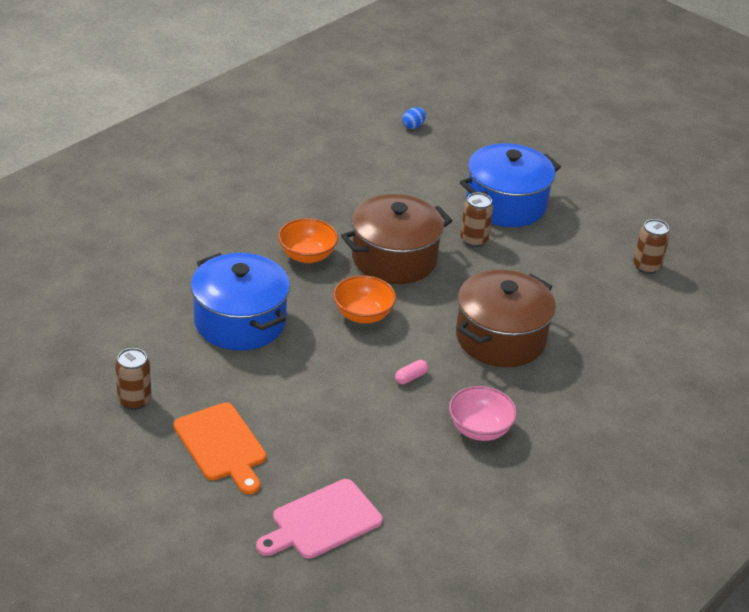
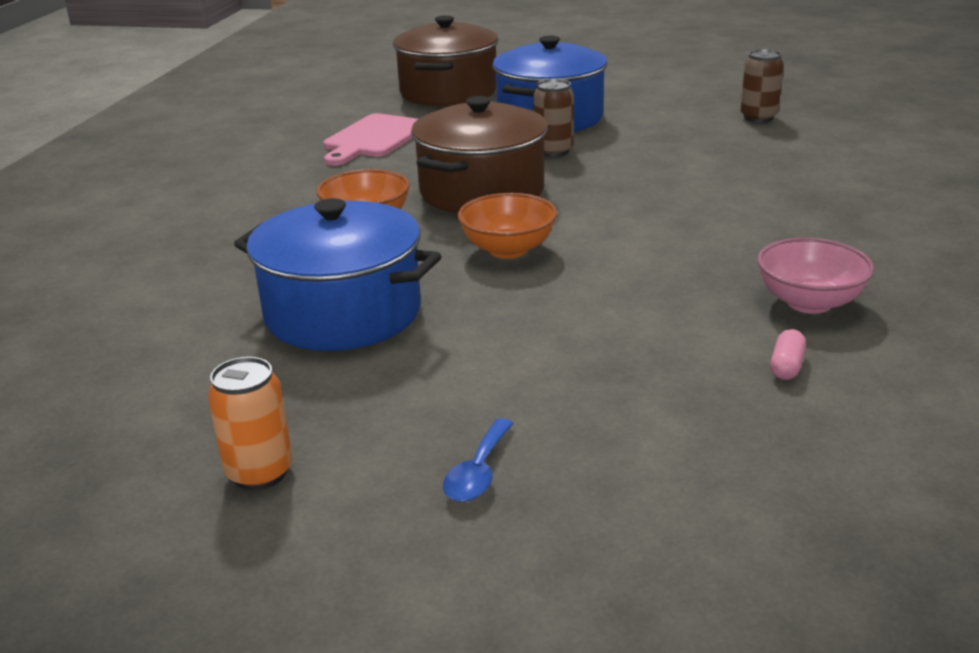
camera: 25 degrees left, 10 degrees down
(134, 400) = (260, 473): brown can -> orange can
(222, 445) = (478, 472): orange cutting board -> blue spoon
(322, 521) = (765, 505): pink cutting board -> pink cutting board (374, 138)
(411, 377) = (650, 285): pink capsule -> pink capsule (786, 366)
(413, 126) = (372, 96): blue egg -> none
(500, 338) = (701, 214): brown pot -> brown pot (448, 92)

